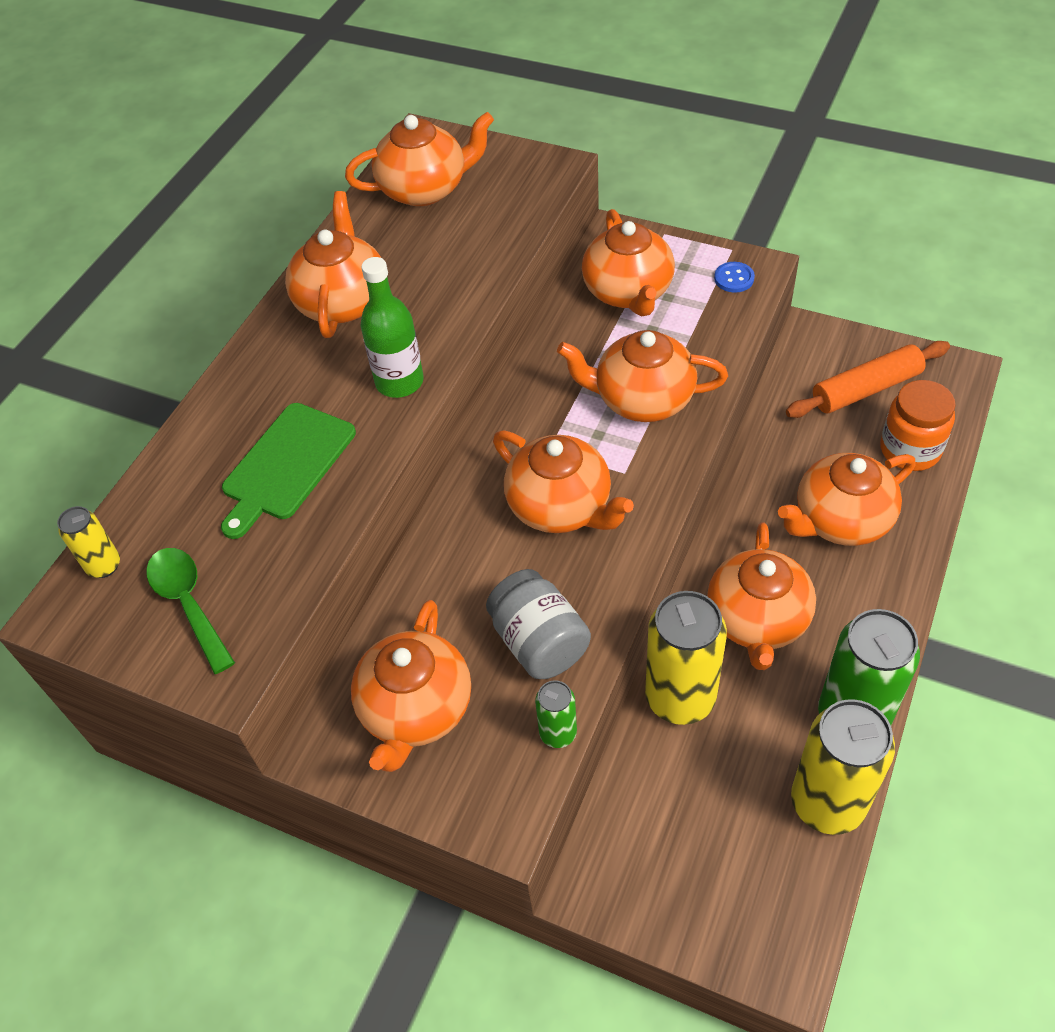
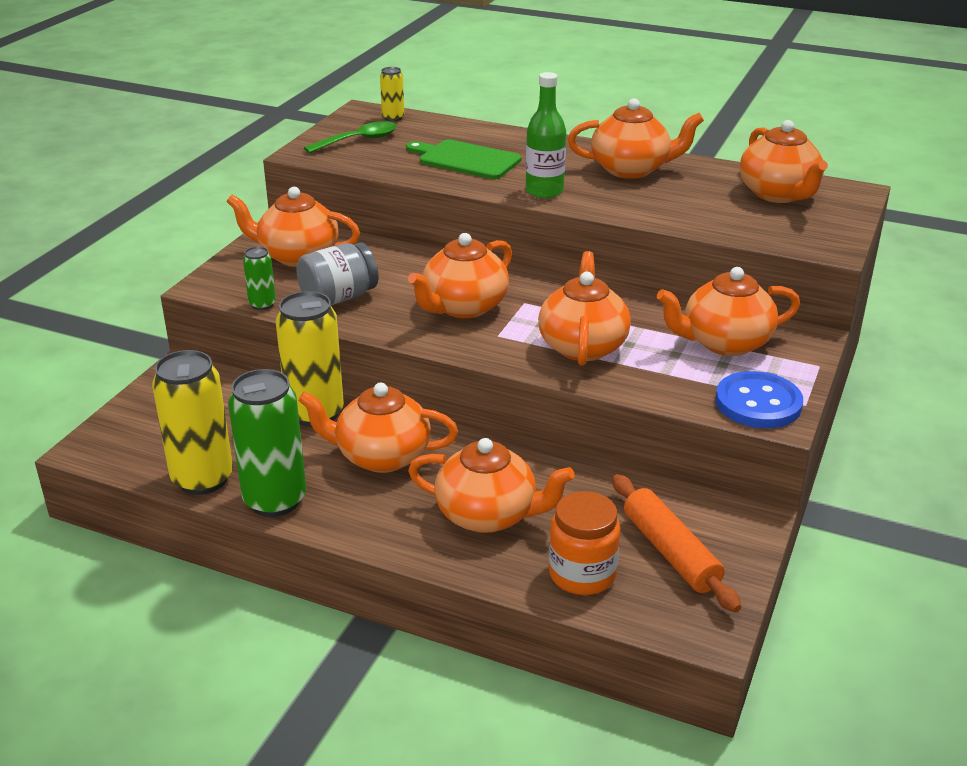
camera: 85 degrees right, 20 degrees down
(734, 278) = (758, 403): blue button -> blue button, size x2.01
(840, 520) = (488, 515): orange teapot -> orange teapot turned 135 degrees clockwise

